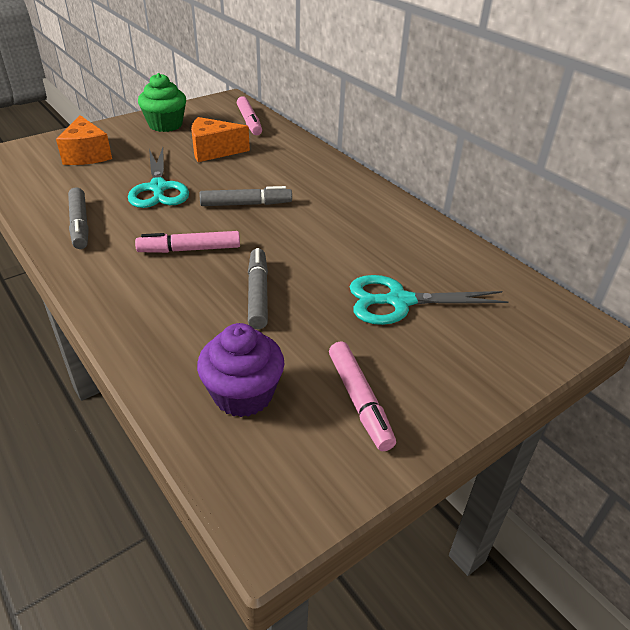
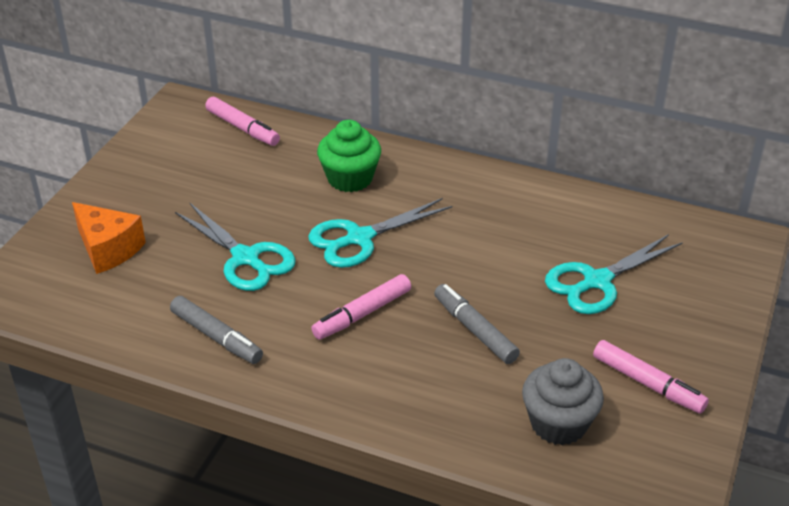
camera: 30 degrees left, 0 degrees up
(165, 125) = (149, 170): green cupcake -> green cupcake (350, 178)
(214, 151) = (249, 185): orange cheese -> none
(243, 394) = (558, 423): purple cupcake -> grey cupcake
(246, 204) = (359, 238): grey marker -> turquoise scissors

